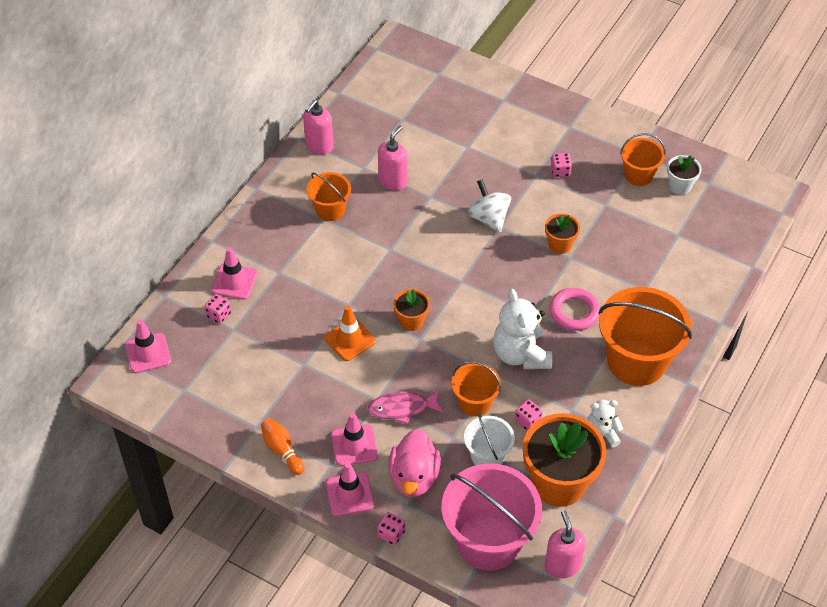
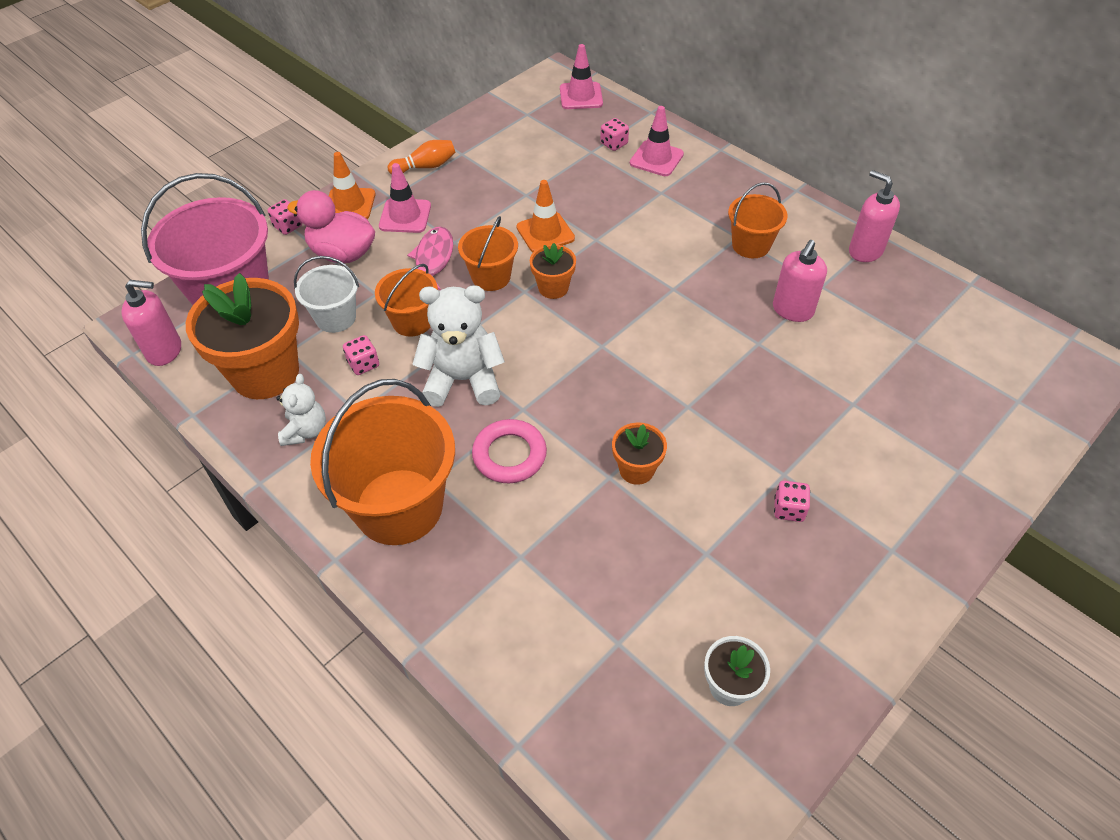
camera: 105 degrees right, 0 degrees up
(350, 494) = (349, 204): pink traffic cone -> orange traffic cone
(393, 181) = (792, 310): pink soap dispenser -> pink soap dispenser turned 75 degrees clockwise
(489, 218) = (706, 398): white spinning top -> none
(638, 175) = (765, 624): orange bucket -> orange bucket (491, 277)

